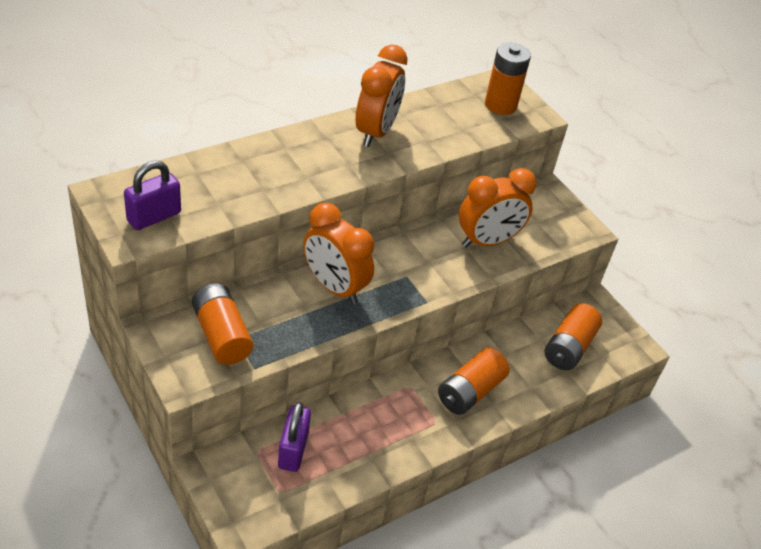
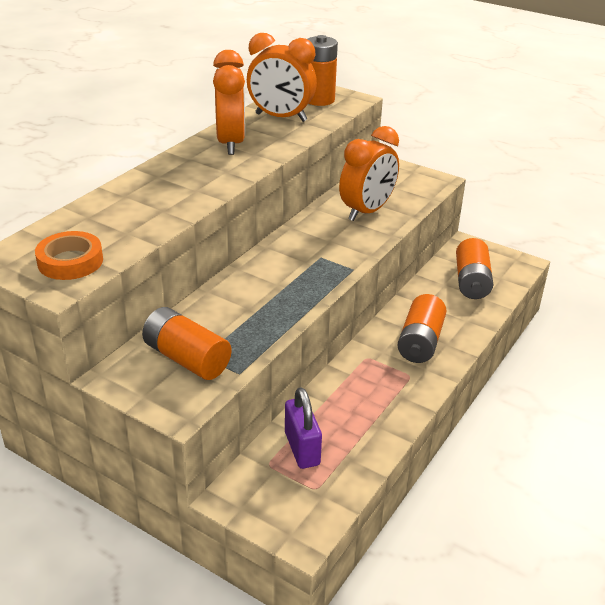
camera: 20 degrees left, 10 degrees down
(154, 217) = (70, 261): purple padlock -> orange tape
(334, 287) = (264, 285): orange clock -> orange clock (281, 117)

